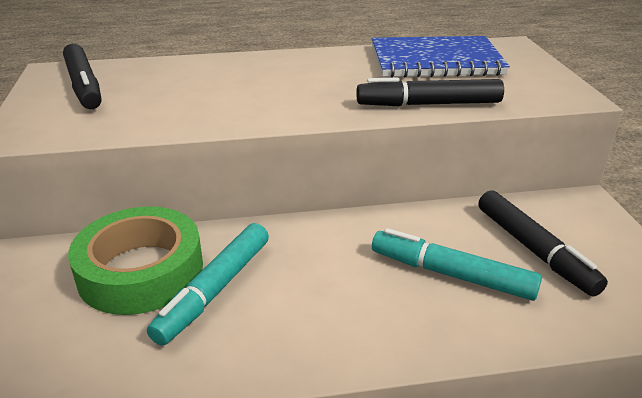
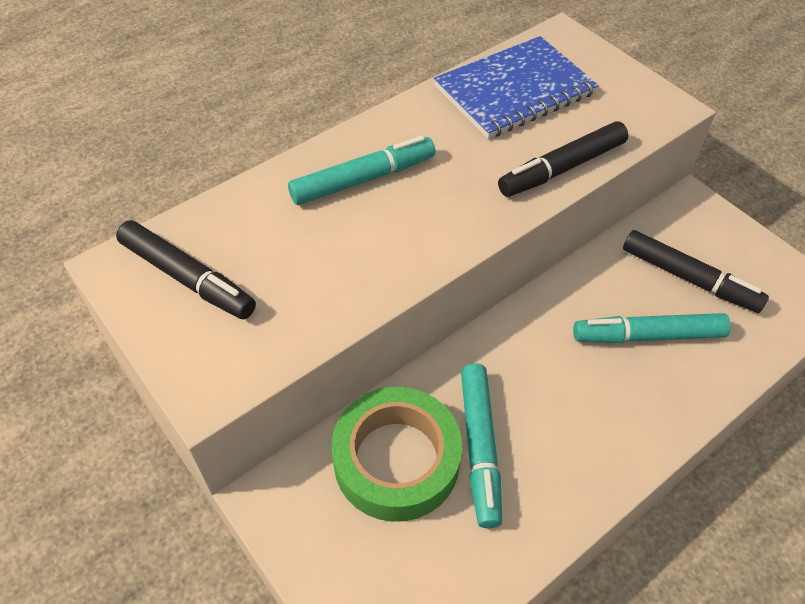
camera: 30 degrees left, 20 degrees up
(261, 74) = (363, 179): none -> turquoise marker

